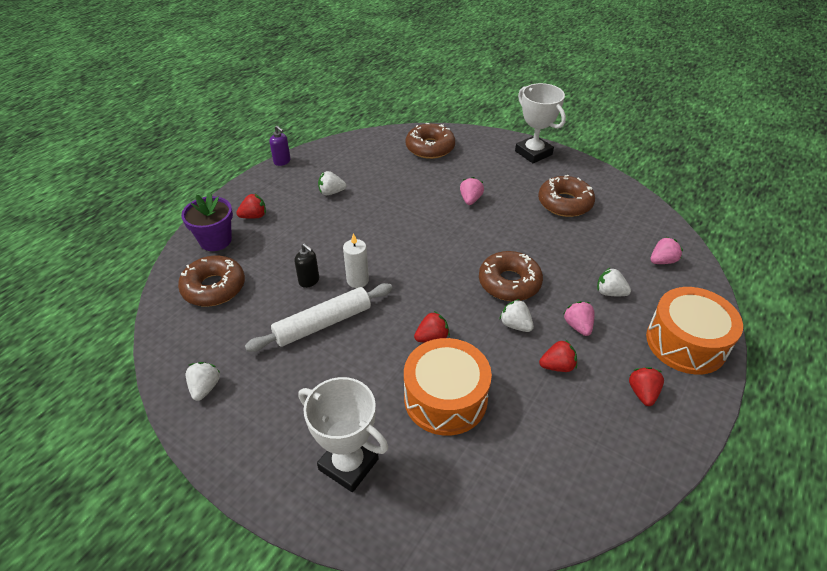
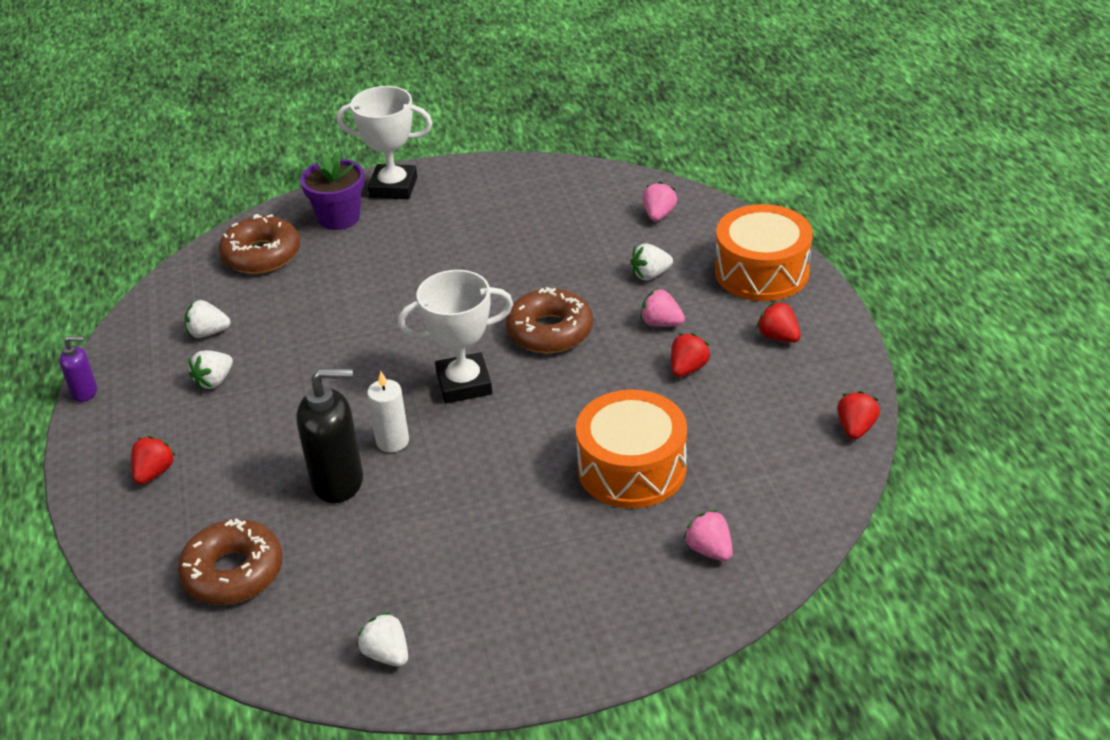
camera: 45 degrees left, 5 degrees down
(215, 240) = (147, 531): purple flower pot -> purple flower pot (339, 218)
(309, 281) = (338, 482): black soap dispenser -> black soap dispenser, size x1.89
(323, 324) = (419, 505): white rolling pin -> none
(348, 464) = (625, 585): white trophy -> white trophy (464, 384)
(432, 337) = (547, 432): red strawberry -> red strawberry (855, 428)
(470, 200) = (395, 280): pink strawberry -> pink strawberry (709, 550)
(515, 325) = (607, 363): white strawberry -> white strawberry (208, 332)
(565, 203) = (499, 219): brown donut -> none

